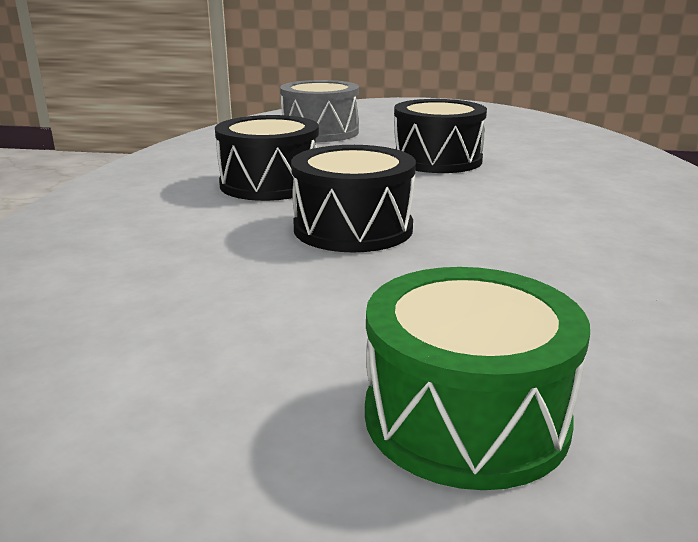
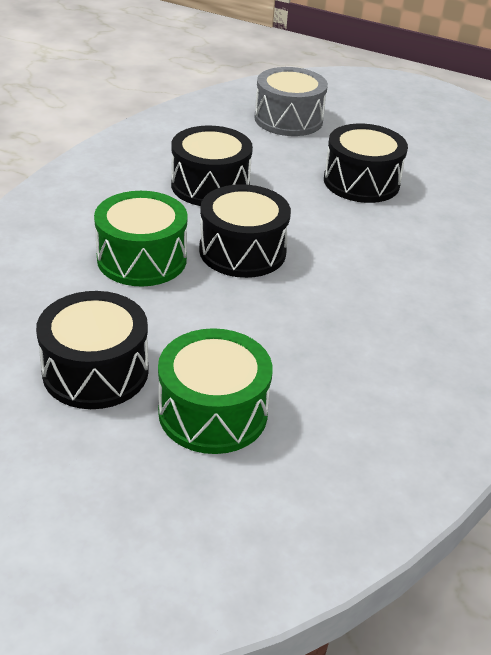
camera: 15 degrees right, 15 degrees up
(221, 404) = (95, 371): none -> black drum
(222, 256) = (142, 259): none -> green drum

